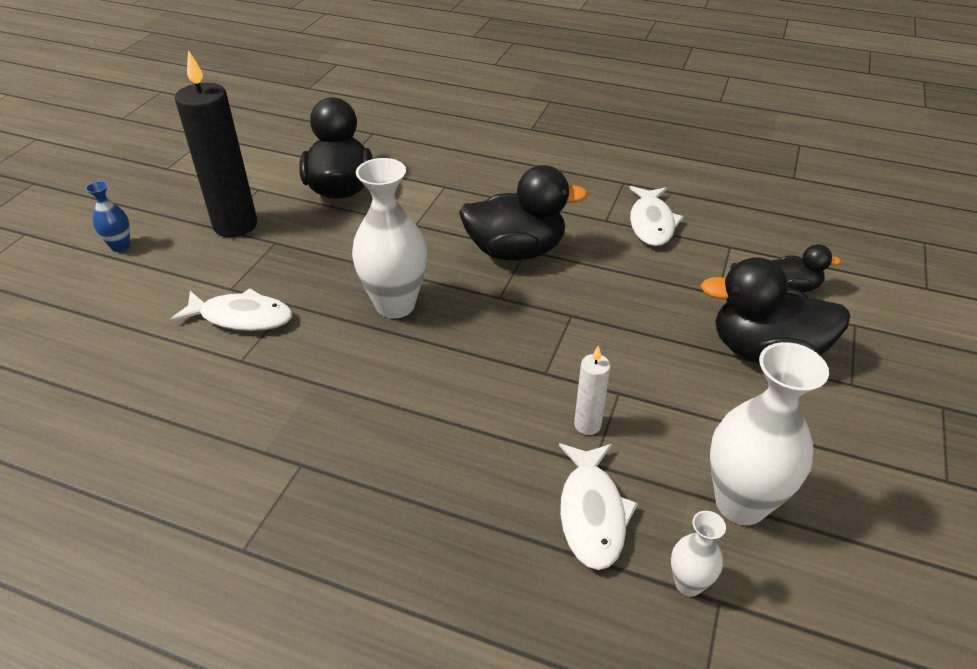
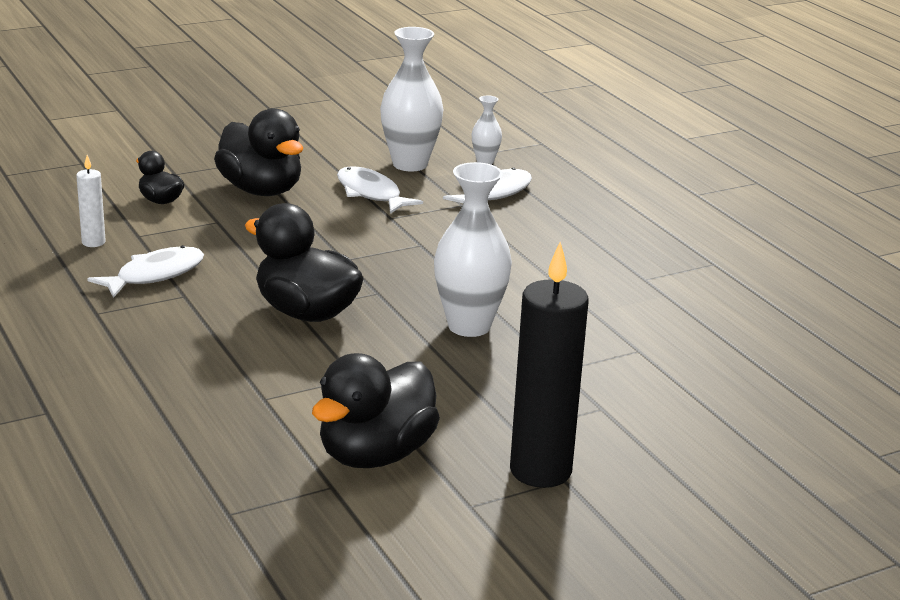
camera: 140 degrees left, 15 degrees down
(120, 246) = (691, 511): blue vase -> none
(241, 317) = (612, 379): white fish -> white fish (371, 193)
(587, 425) = (437, 216): white candle -> white candle (93, 242)

